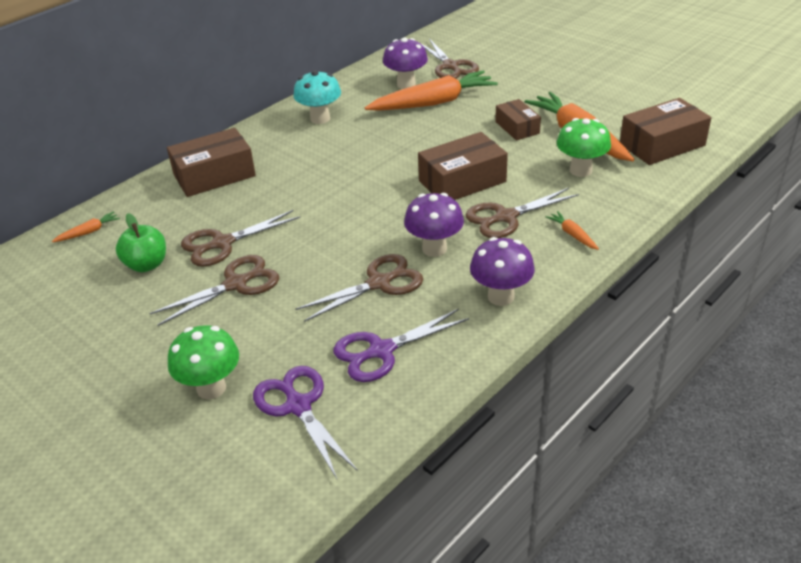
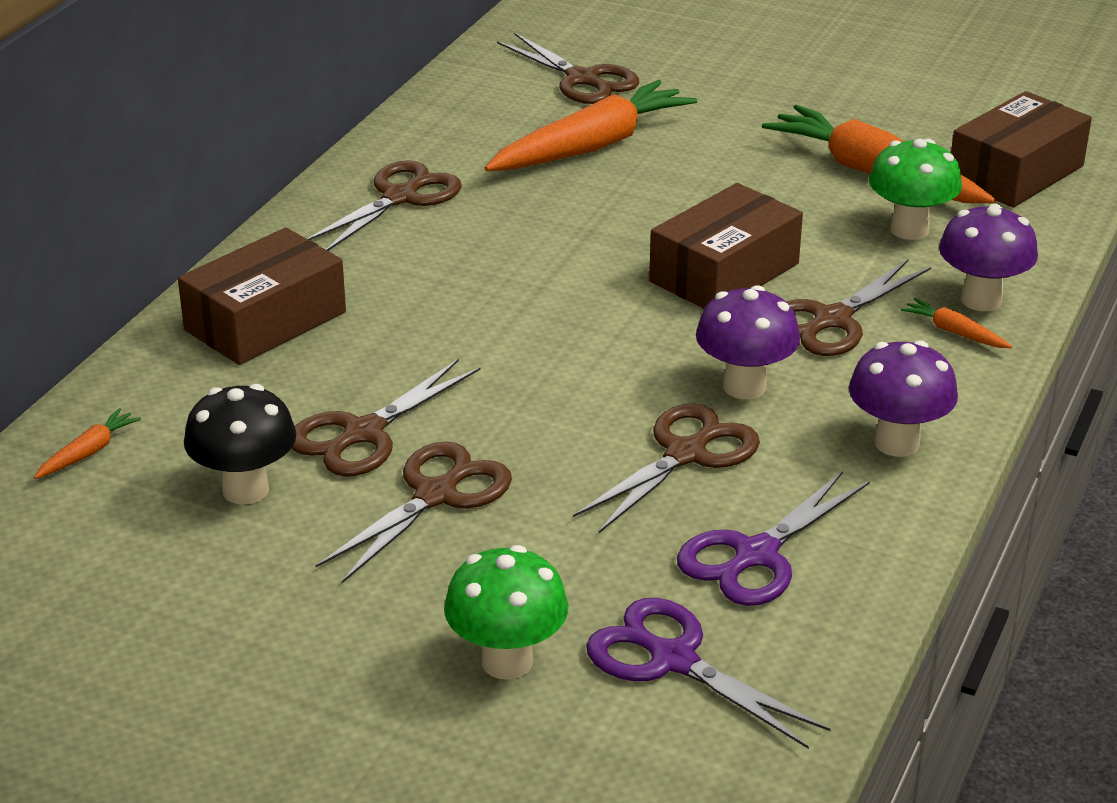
camera: 20 degrees left, 5 degrees down
(146, 265) = (245, 490): green apple -> black mushroom
(320, 118) = (400, 197): turquoise mushroom -> brown scissors
(406, 84) = (521, 119): purple mushroom -> purple mushroom (981, 300)
(517, 127) = (764, 172): brown box -> none

